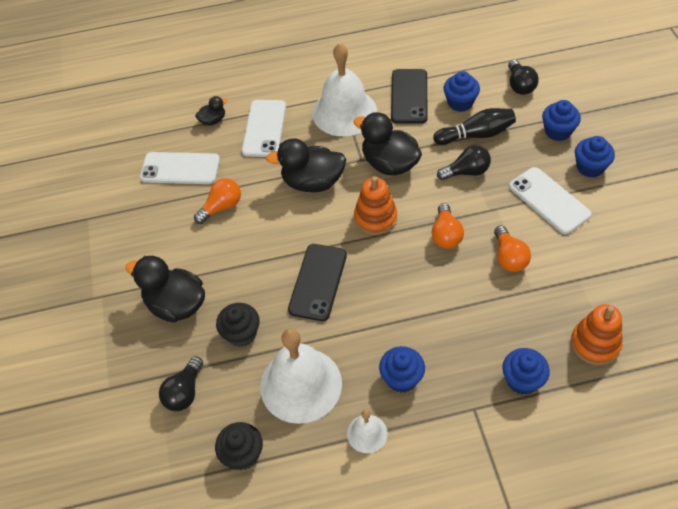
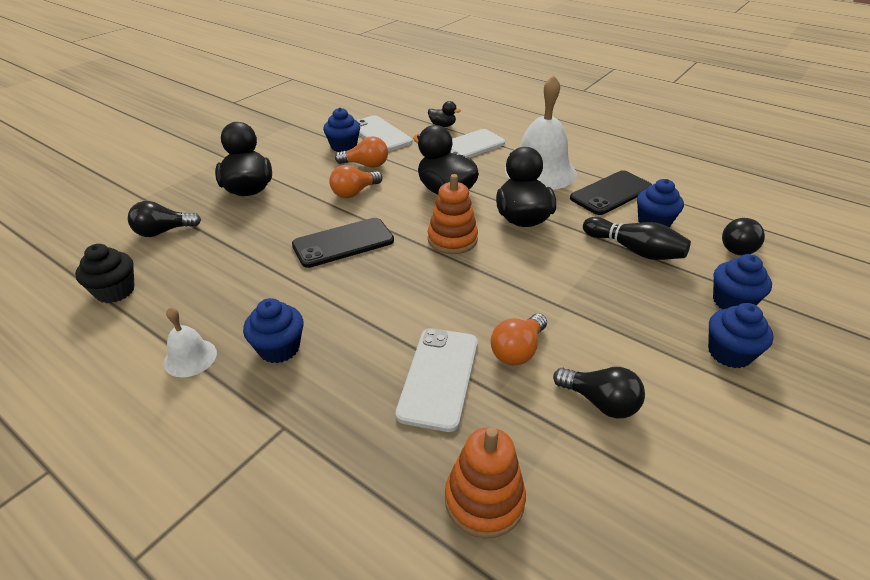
camera: 45 degrees right, 15 degrees down
(241, 333) = (248, 230): black cupcake -> none
(301, 384) = (219, 287): white bell -> none
(446, 235) = (488, 291): orange light bulb -> orange light bulb (354, 192)
(466, 172) = (581, 266): black light bulb -> black light bulb (600, 402)
(522, 380) = (360, 452): blue cupcake -> blue cupcake (343, 146)
(549, 200) = (634, 343): white phone -> white phone (438, 377)

